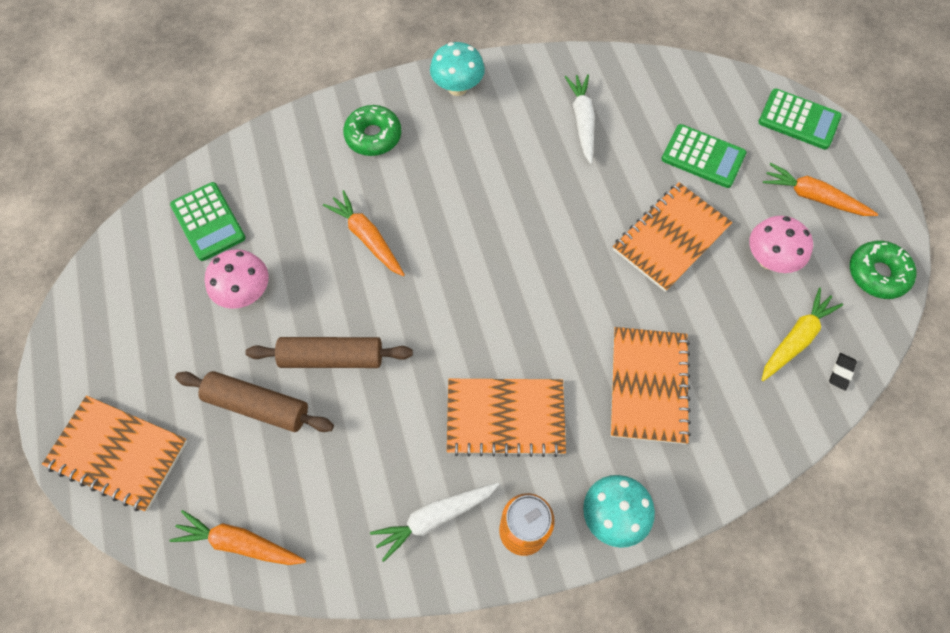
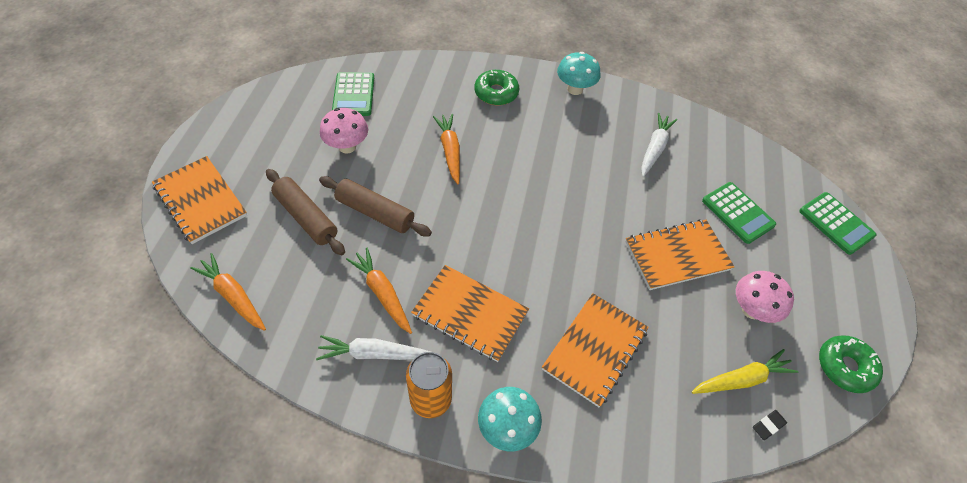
camera: 25 degrees right, 10 degrees down
(813, 197) = (818, 283): orange carrot -> orange carrot (382, 293)

